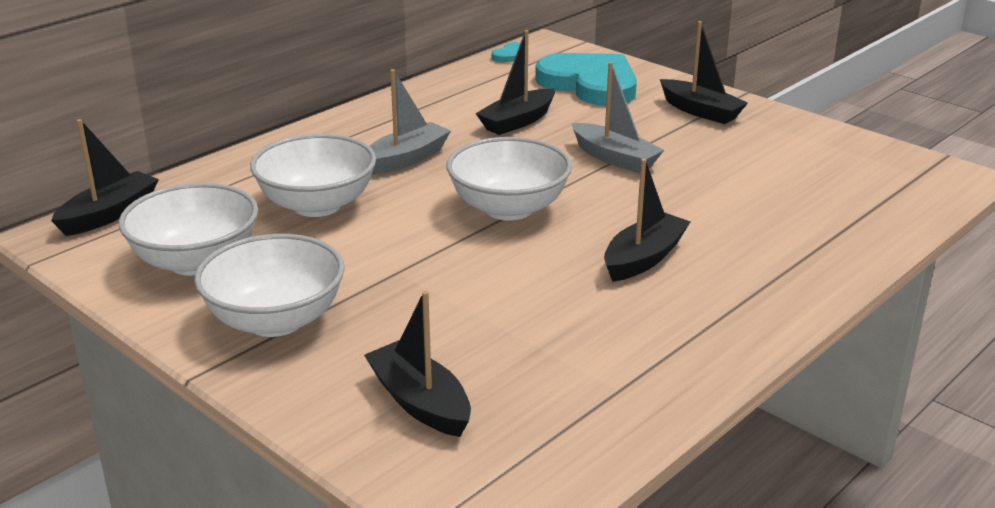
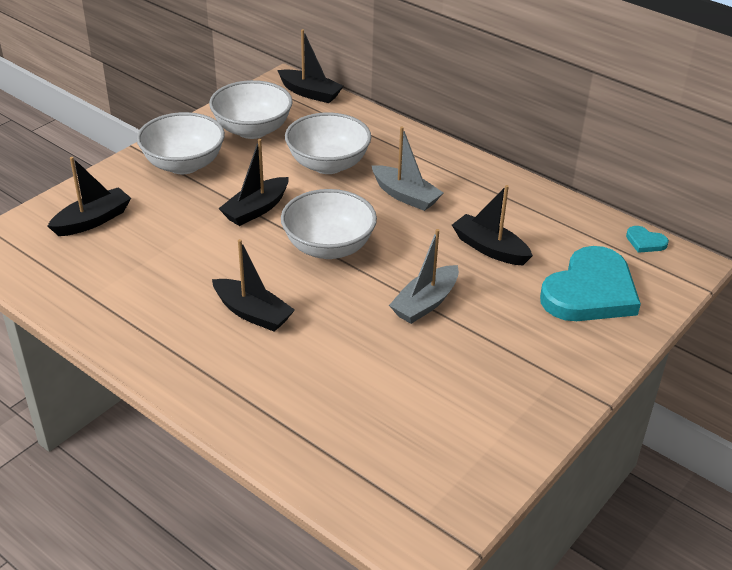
camera: 85 degrees right, 10 degrees up
(700, 111) = (544, 364): black boat -> black boat (256, 209)

